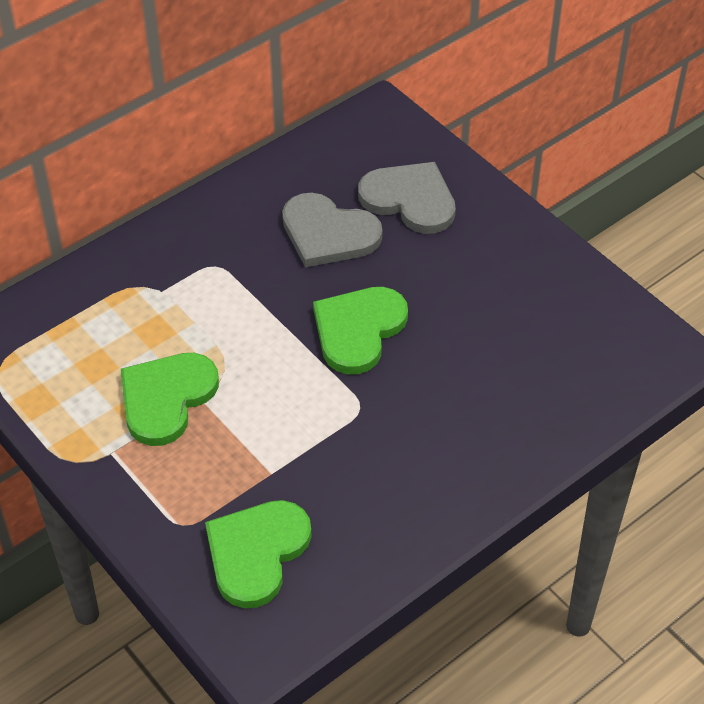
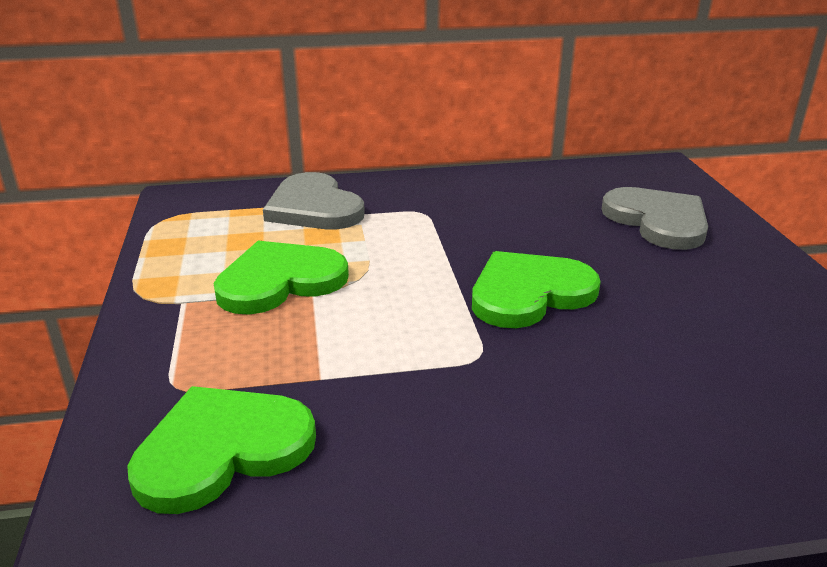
camera: 30 degrees right, 20 degrees down
(328, 233) = (552, 221): grey heart -> grey heart (314, 207)

